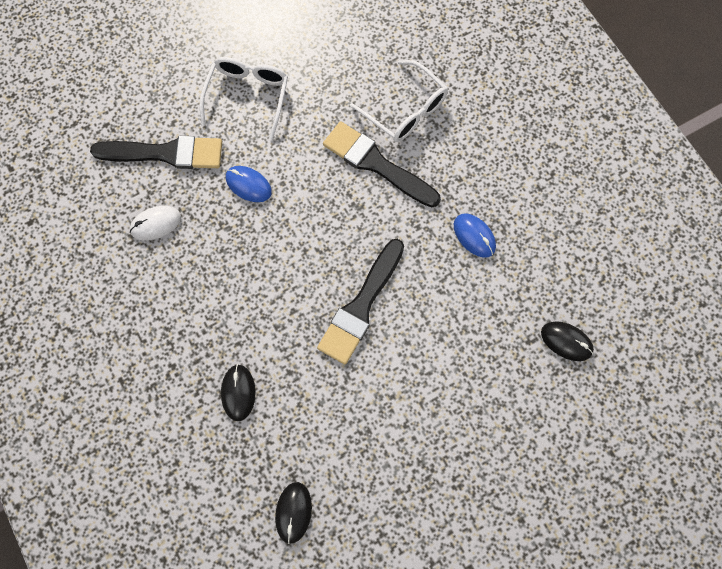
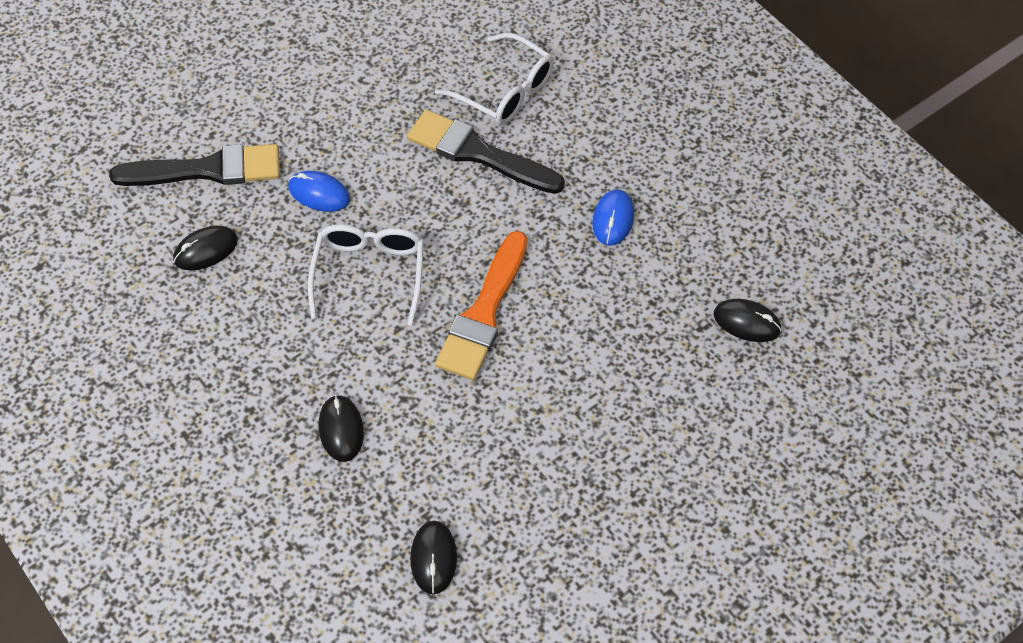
camera: 10 degrees left, 15 degrees down
(156, 224) = (206, 250): white mouse -> black mouse
(248, 96) = (304, 95): white glasses -> white glasses (369, 273)
(361, 306) = (484, 313): black brush -> orange brush
(474, 236) = (613, 219): blue mouse -> blue mouse turned 60 degrees clockwise

